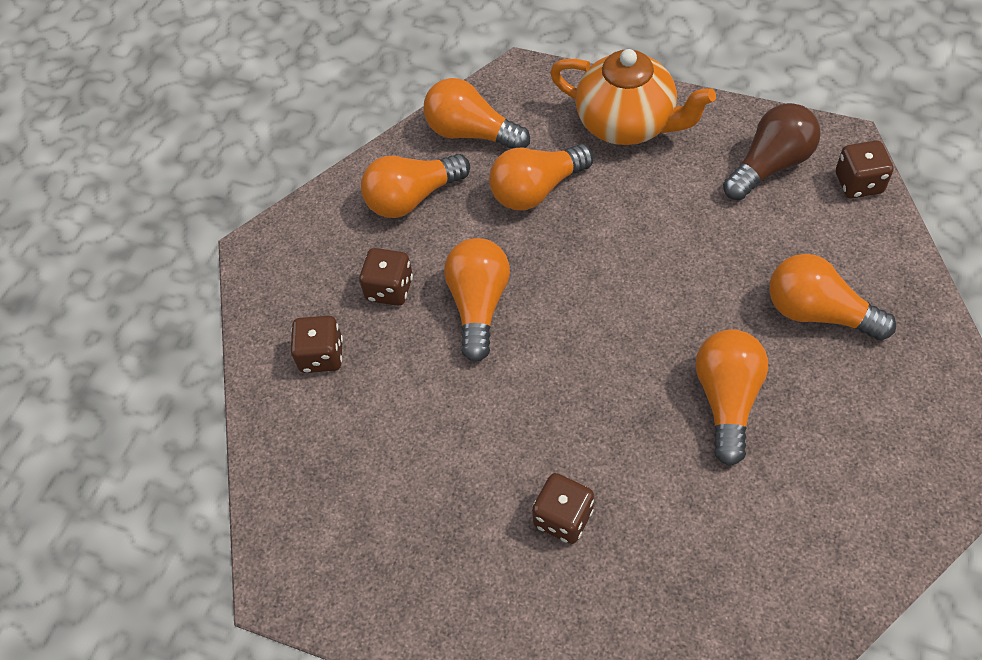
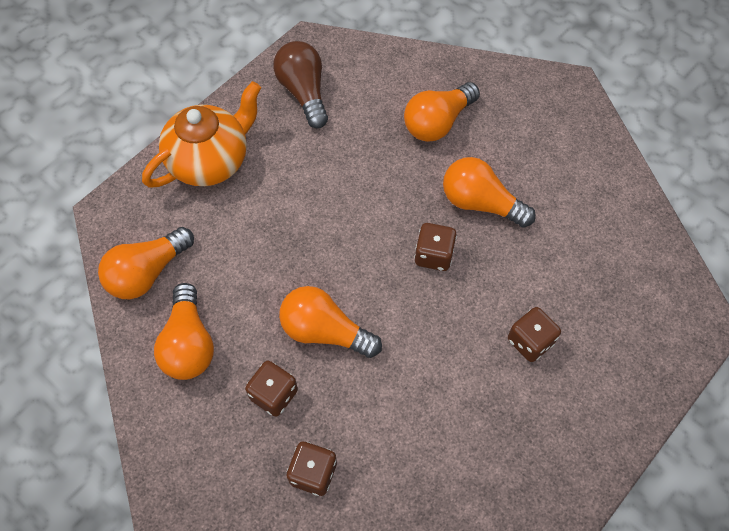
camera: 75 degrees left, 5 degrees up
(537, 190) = (237, 247): orange light bulb -> none
(858, 183) = (348, 52): brown dice -> brown dice (434, 255)

